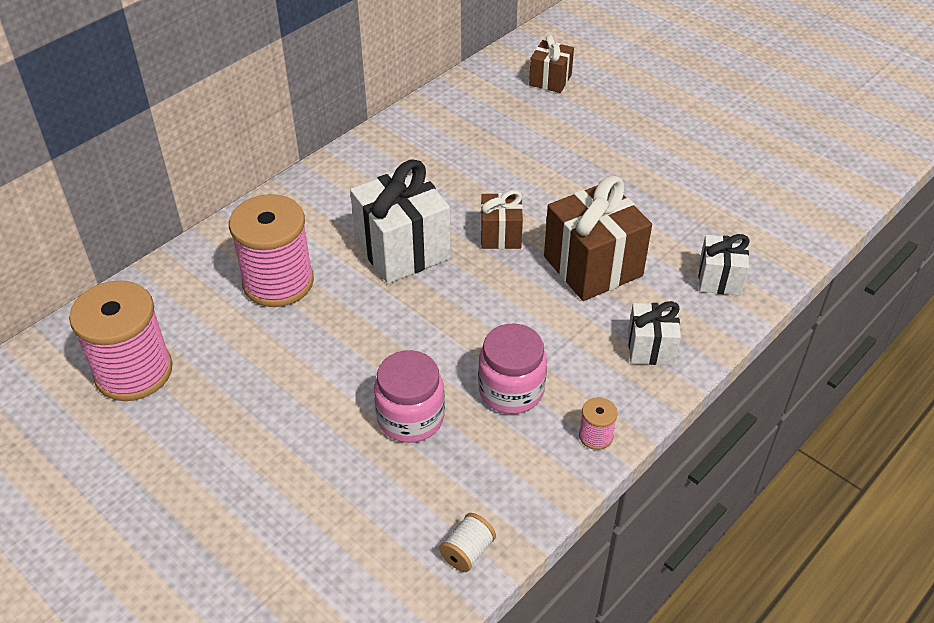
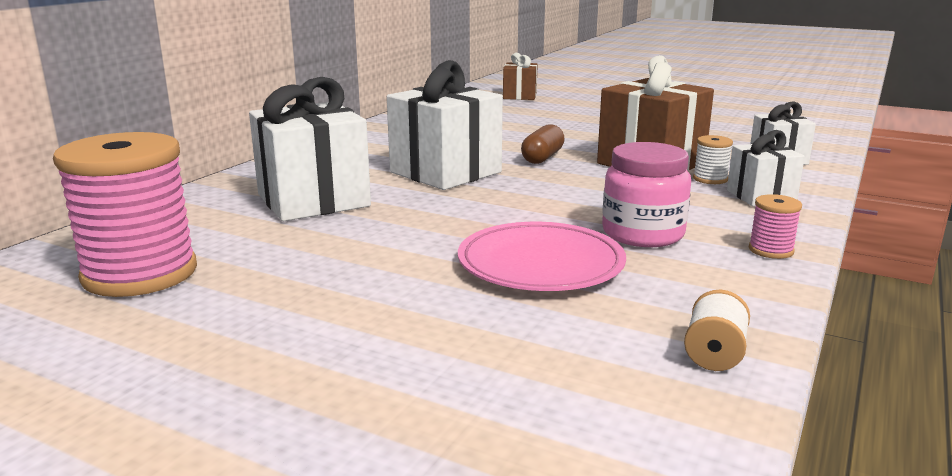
camera: 15 degrees left, 25 degrees down
(278, 282) = (313, 200): pink spool -> white gift
(410, 418) = (540, 264): pink jar -> pink plate
(500, 235) = (542, 158): brown gift -> brown capsule
(627, 307) = (710, 179): none -> white spool

